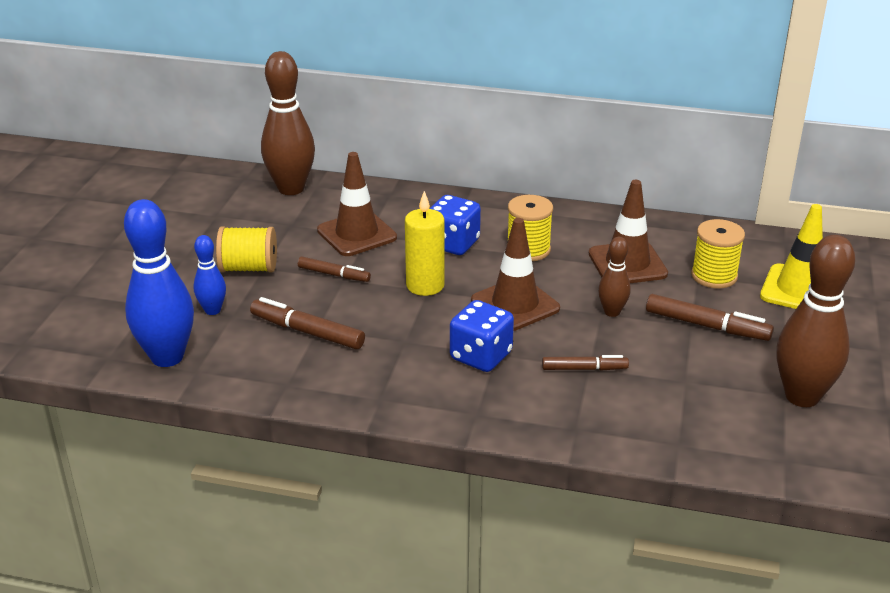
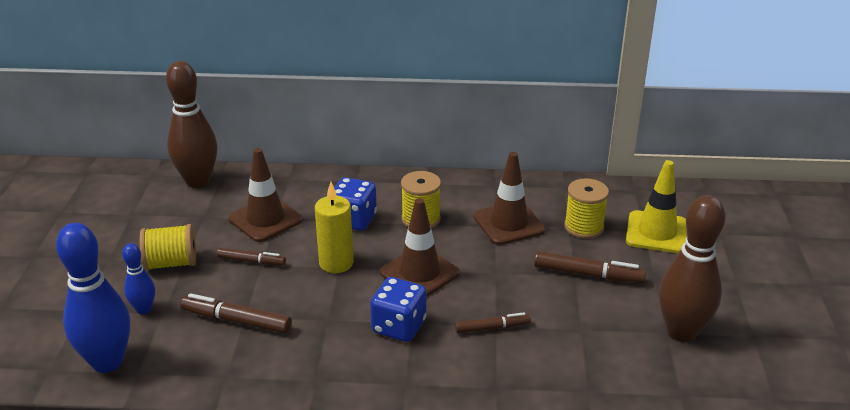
camera: 10 degrees left, 0 degrees up
(612, 312) = (505, 270): brown bowling pin -> none

